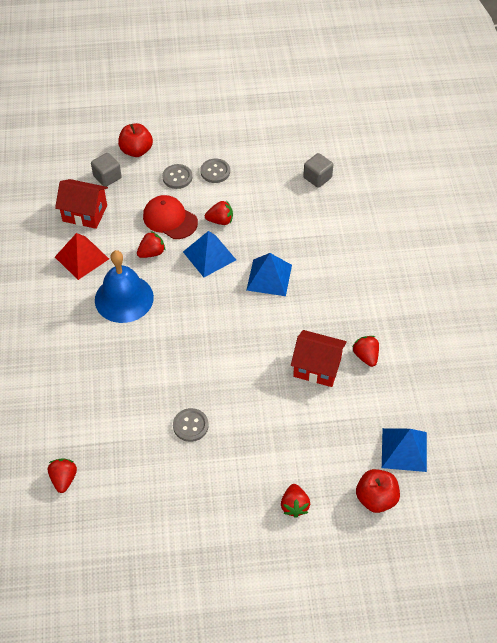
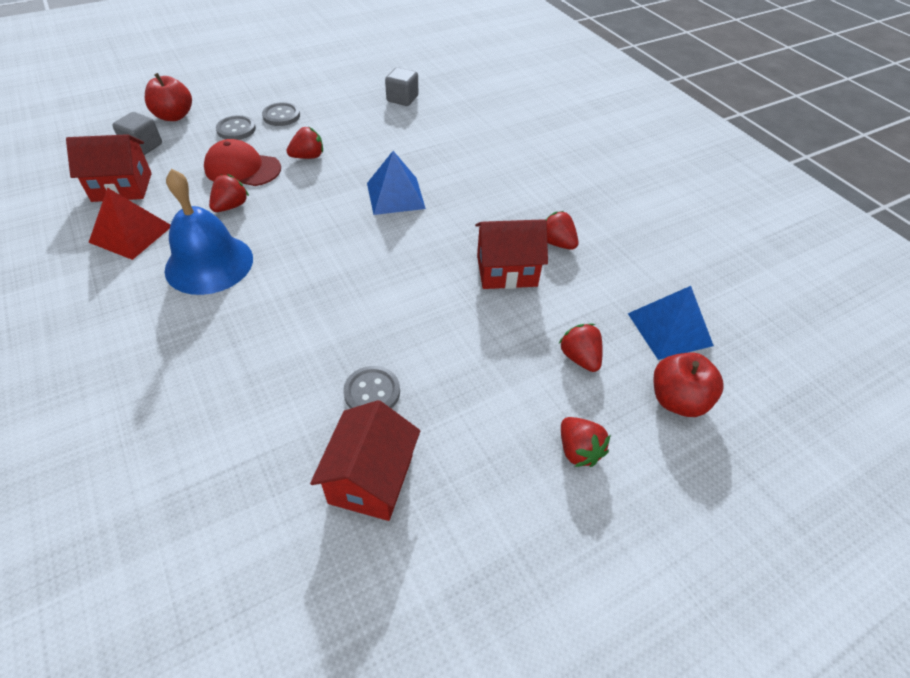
camera: 25 degrees left, 5 degrees down
(64, 479) = (187, 548): red strawberry -> red strawberry (579, 358)
(169, 478) = (371, 479): none -> red house
(209, 255) = (309, 192): blue pyramid -> none

